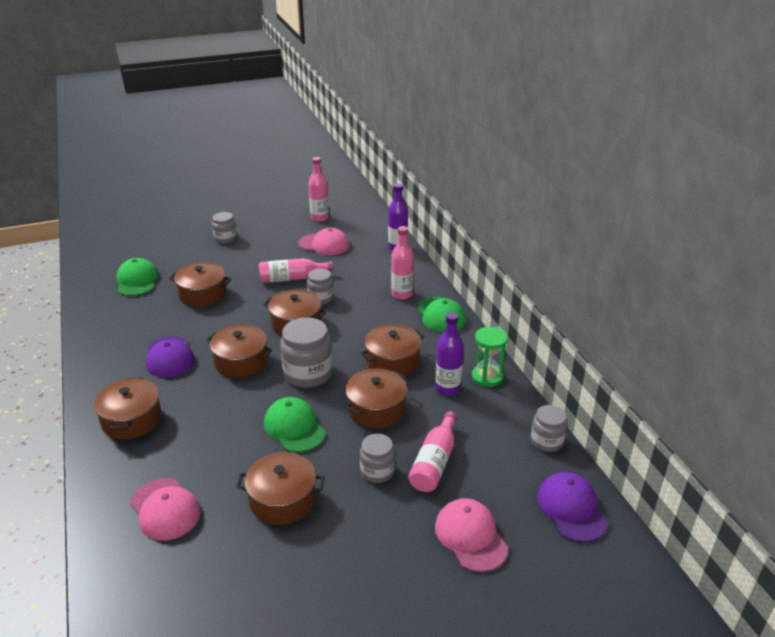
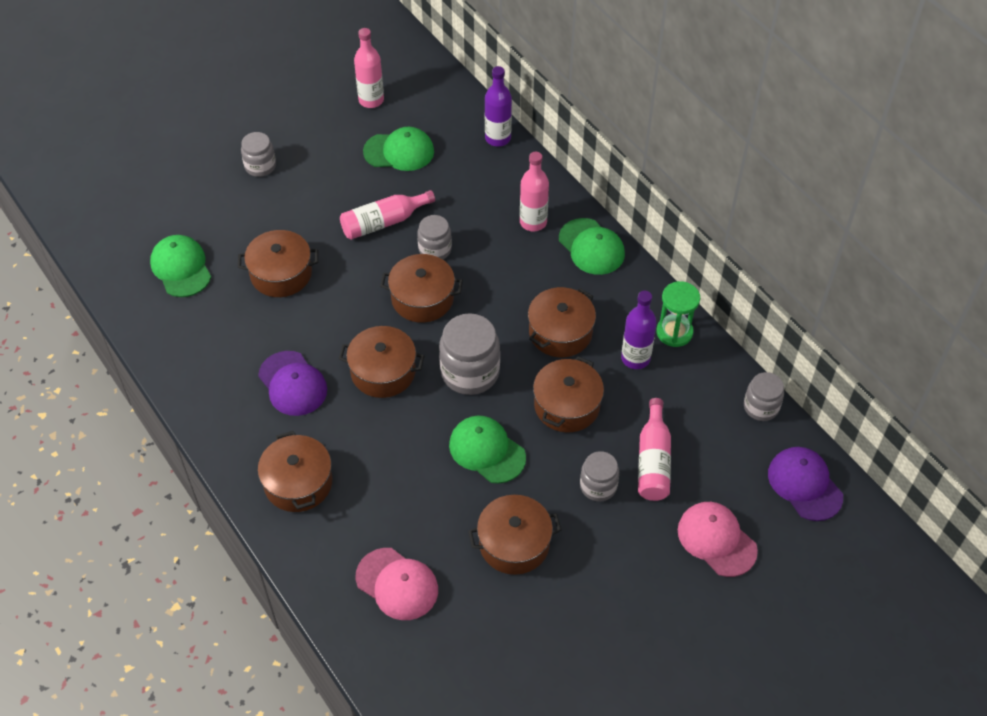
camera: 15 degrees left, 20 degrees up
(324, 244) = (399, 151): pink cap -> green cap

